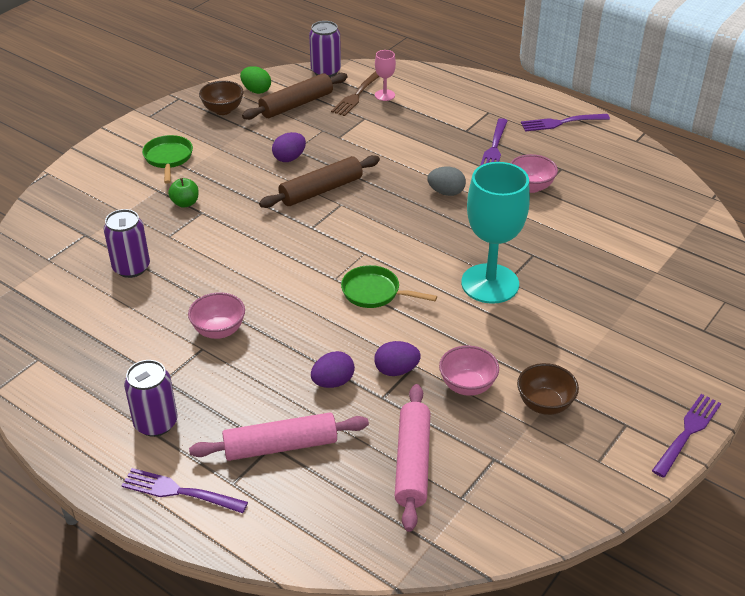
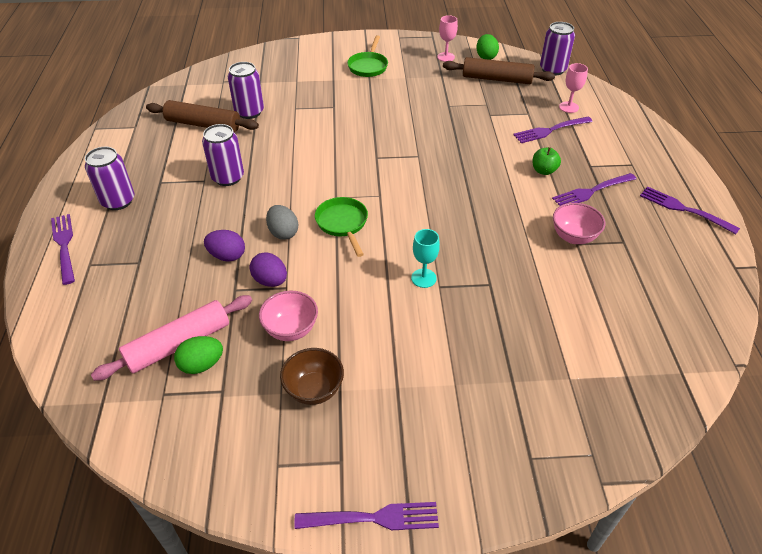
camera: 50 degrees right, 5 degrees up
(168, 158) = (368, 66): green pan -> green pan turned 150 degrees clockwise
(185, 203) = (334, 96): green apple -> green apple (543, 171)
(219, 330) = (228, 177): pink bowl -> purple can
(223, 110) = (446, 57): brown bowl -> pink goblet
(280, 446) = (141, 267): pink rolling pin -> none
(289, 158) = (436, 108): purple egg -> none
(321, 190) = (421, 139): brown rolling pin -> brown rolling pin (203, 125)
(357, 95) = (549, 96): brown fork -> none
(400, 121) = (550, 130): none -> purple fork
(446, 192) = (501, 196): grey egg -> grey egg (283, 233)
(452, 458) = (202, 365): none -> green egg
(490, 284) = (423, 278): turquoise goblet -> turquoise goblet, size x0.44

